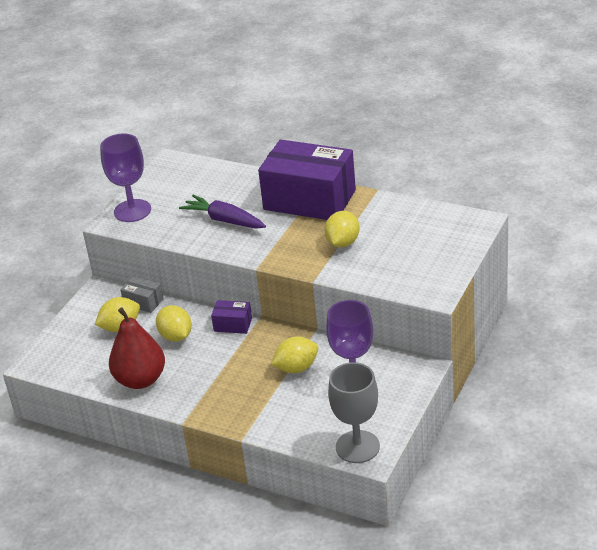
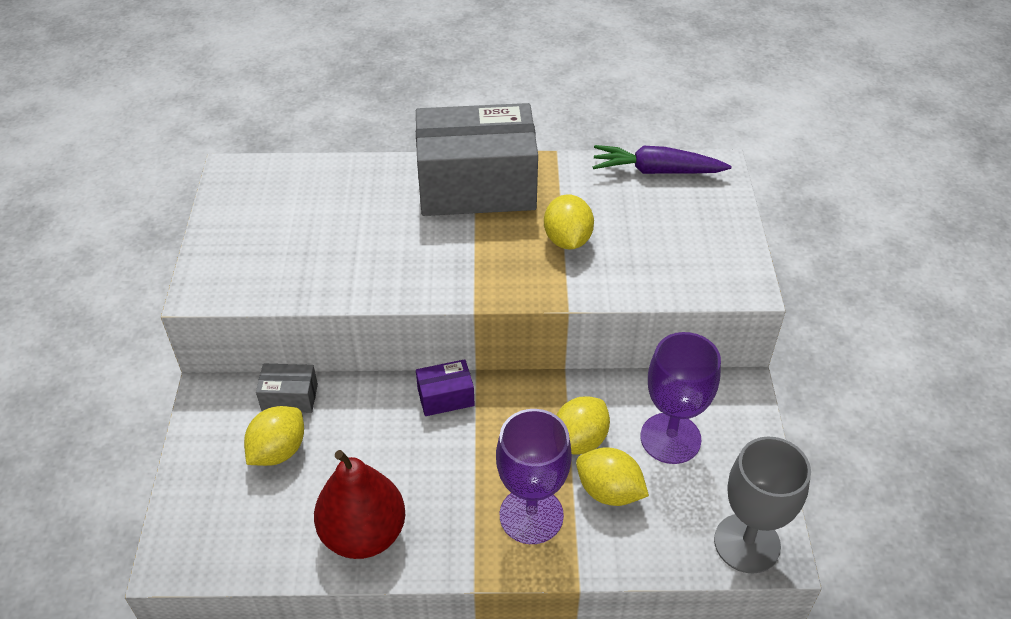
camera: 30 degrees left, 10 degrees up
(132, 211) = (224, 263): purple goblet -> purple goblet (531, 515)
(176, 336) = (373, 441): yellow lemon -> yellow lemon (609, 491)
(224, 220) = (376, 246): purple carrot -> purple carrot (656, 171)
(309, 200) = (477, 186): purple box -> grey box

